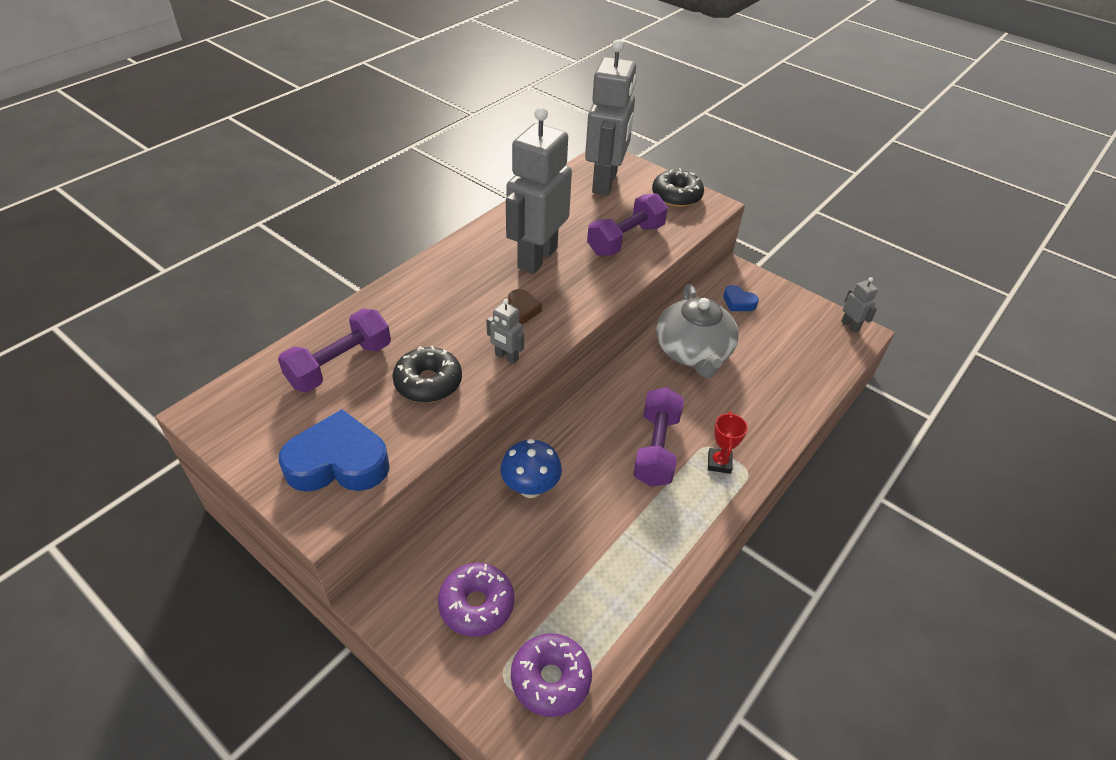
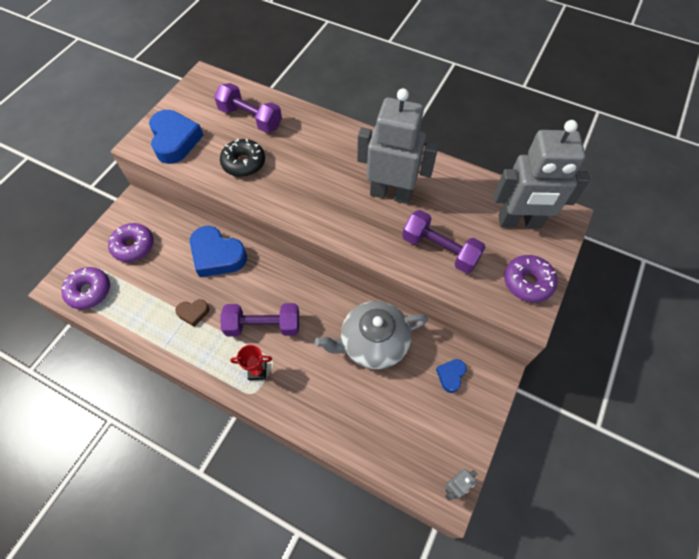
camera: 80 degrees right, 15 degrees up
(506, 357) = (276, 198): grey robot -> none
(521, 310) = (326, 196): brown heart -> brown heart (193, 313)
(530, 488) = (217, 255): blue mushroom -> blue heart
(676, 196) = (527, 282): black donut -> purple donut

